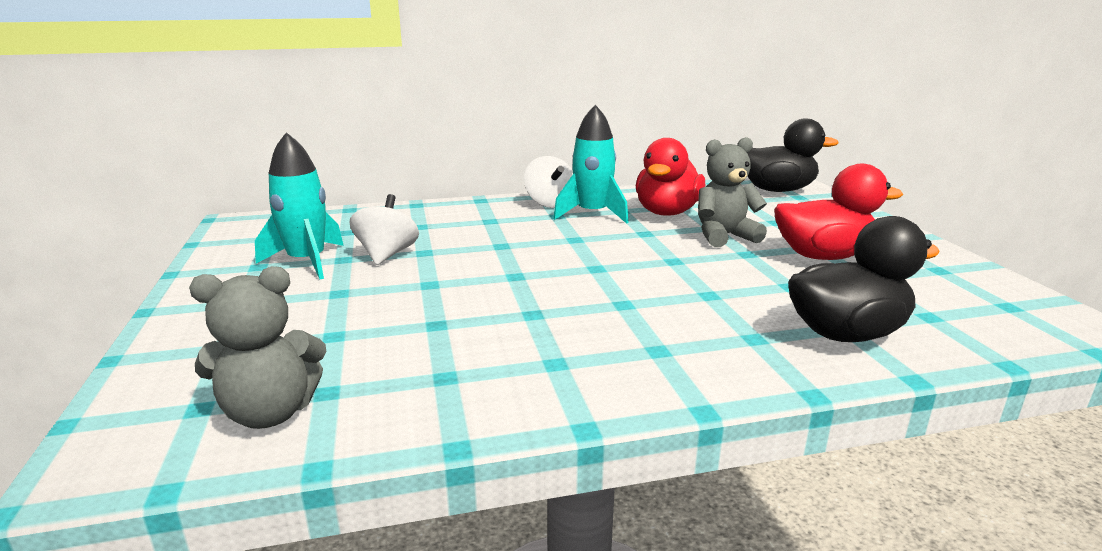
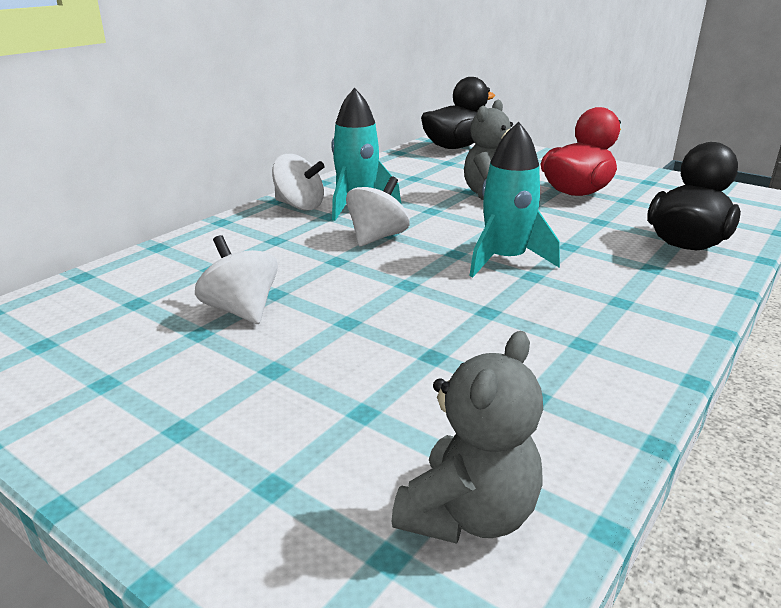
camera: 40 degrees left, 5 degrees up
(307, 261) = (161, 352): turquoise rocket -> turquoise rocket (505, 260)
(560, 239) = (377, 237): none -> white spinning top
(667, 212) = (414, 187): red duck -> none

